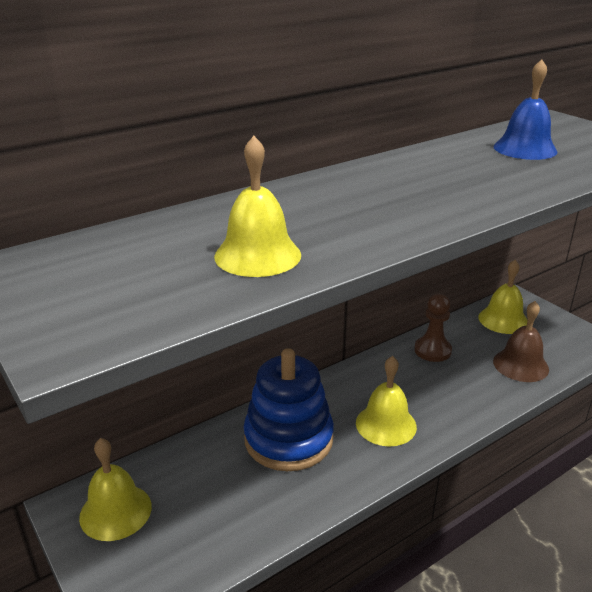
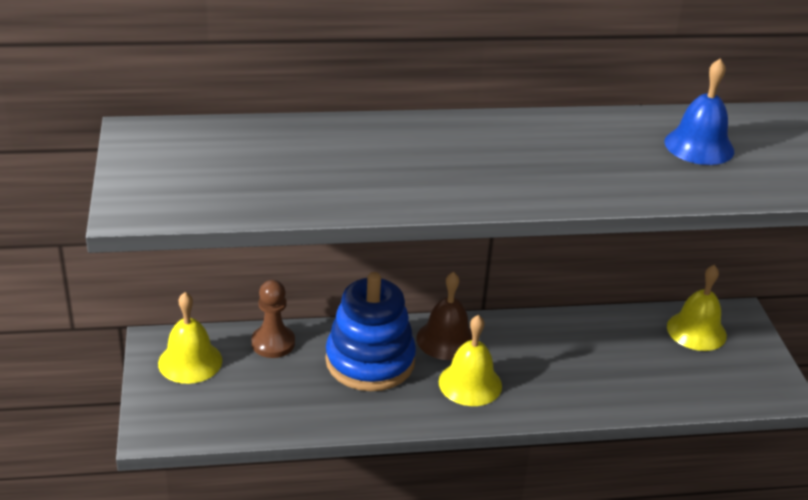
camera: 25 degrees right, 5 degrees up
(257, 255) = (319, 182): yellow bell -> none
(432, 350) = (583, 334): brown pawn -> brown pawn (273, 343)
(520, 365) = (665, 382): brown bell -> brown bell (446, 339)

